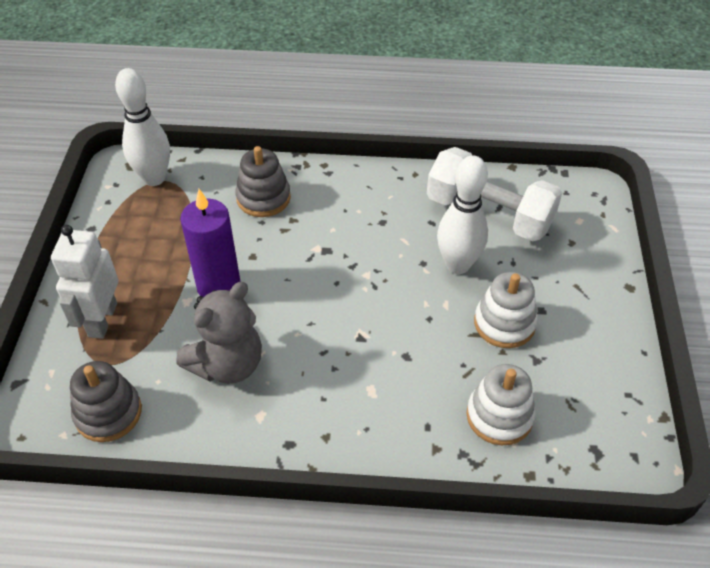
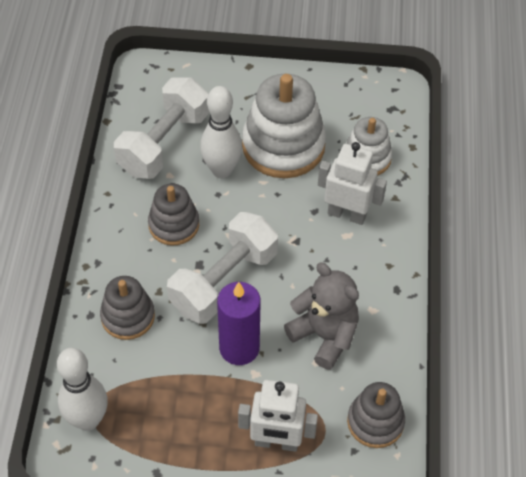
camera: 90 degrees left, 5 degrees up
(303, 271) = (224, 281): none -> white dumbbell
(377, 227) = (174, 224): none -> grey stacking toy
(403, 390) = (347, 214): none -> white robot
(504, 323) = (283, 146): white stacking toy -> white stacking toy, size x1.72

